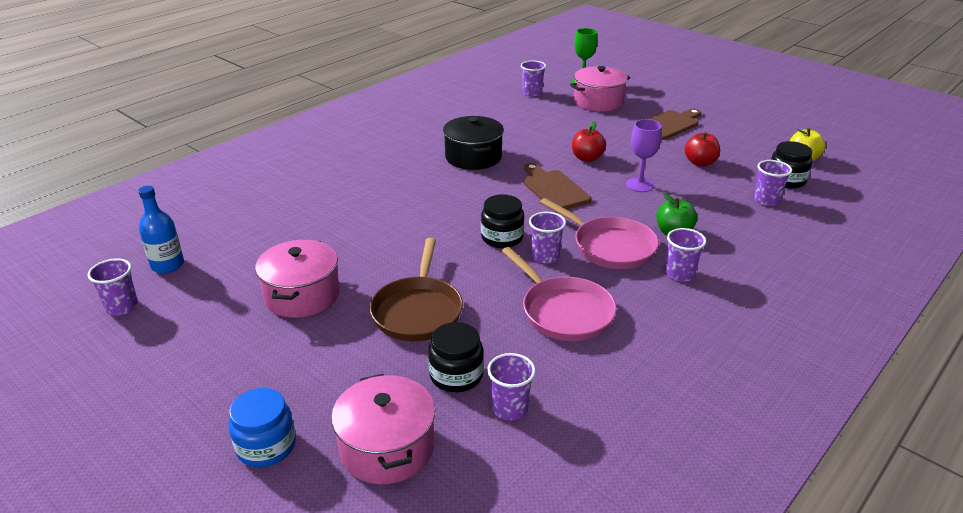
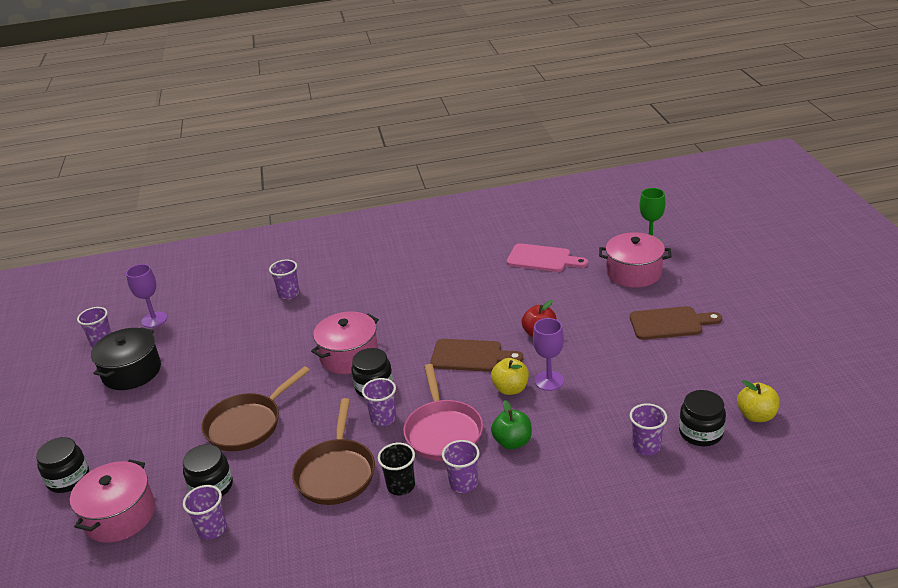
camera: 40 degrees right, 0 degrees up
(167, 265) = (154, 319): blue bottle -> purple goblet
(266, 446) = (68, 478): blue jar -> black jar
(302, 295) = (198, 378): pink pot -> pink pot (349, 356)
(473, 157) = (447, 298): black pot -> black pot (132, 372)
(515, 111) = (542, 259): none -> pink cutting board
(532, 93) = (583, 243): purple cup -> purple cup (289, 294)
(553, 189) = (470, 356): brown cutting board -> brown cutting board turned 90 degrees clockwise
(563, 311) = (336, 472): pink pan -> brown pan
(619, 200) = (510, 389): none -> yellow apple
(633, 297) = (401, 486): none -> black cup
(700, 163) = (639, 379): red apple -> none

